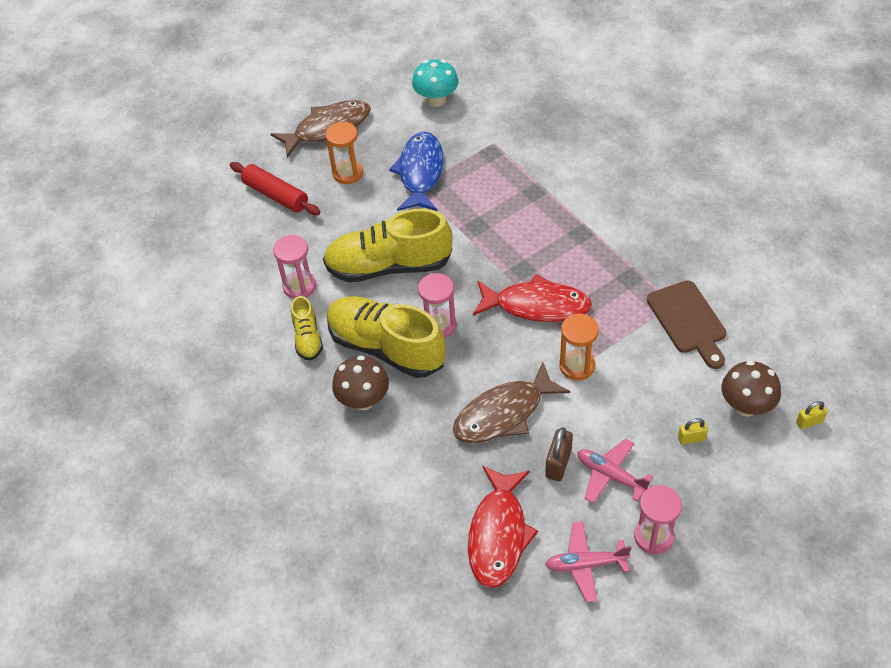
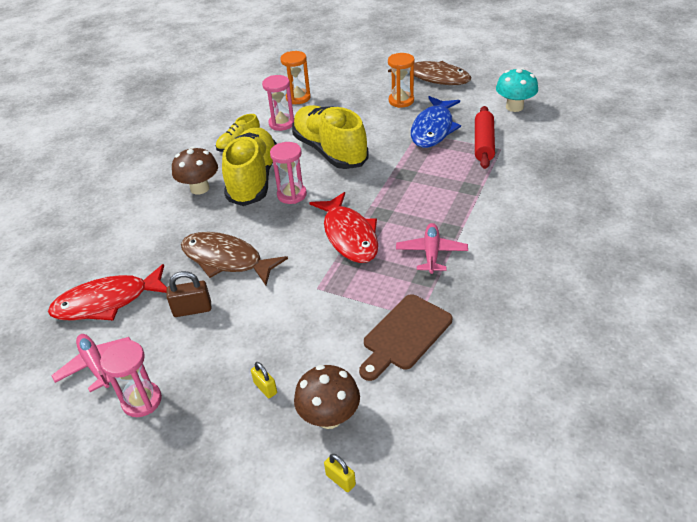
camera: 60 degrees right, 10 degrees down
(275, 195) = (353, 83): red rolling pin -> red rolling pin (483, 143)
(420, 172) = (433, 129): blue fish -> blue fish turned 135 degrees clockwise
(577, 366) = (301, 282): orange hourglass -> orange hourglass (298, 98)
(610, 475) = (195, 347): pink plane -> pink plane (431, 253)

